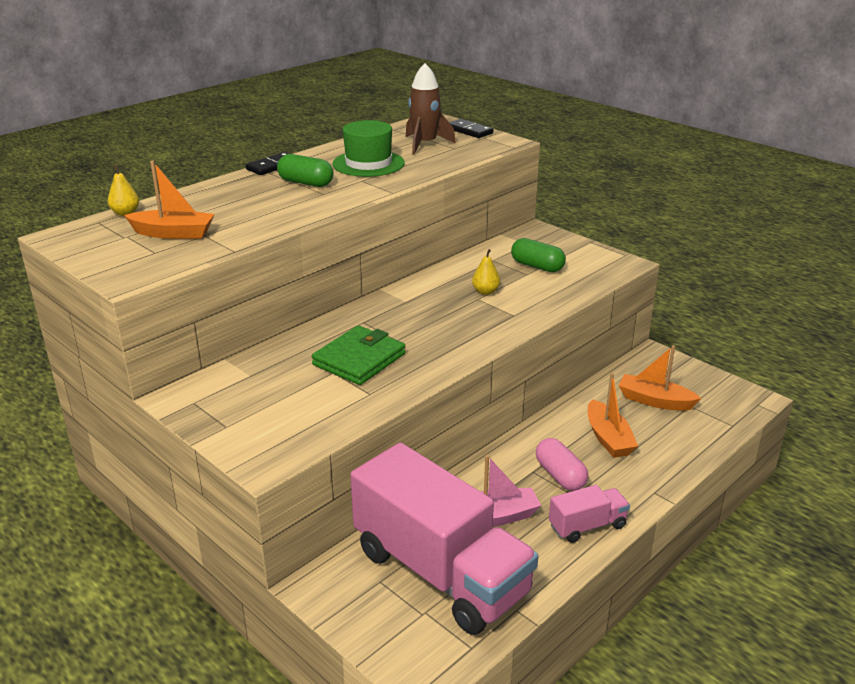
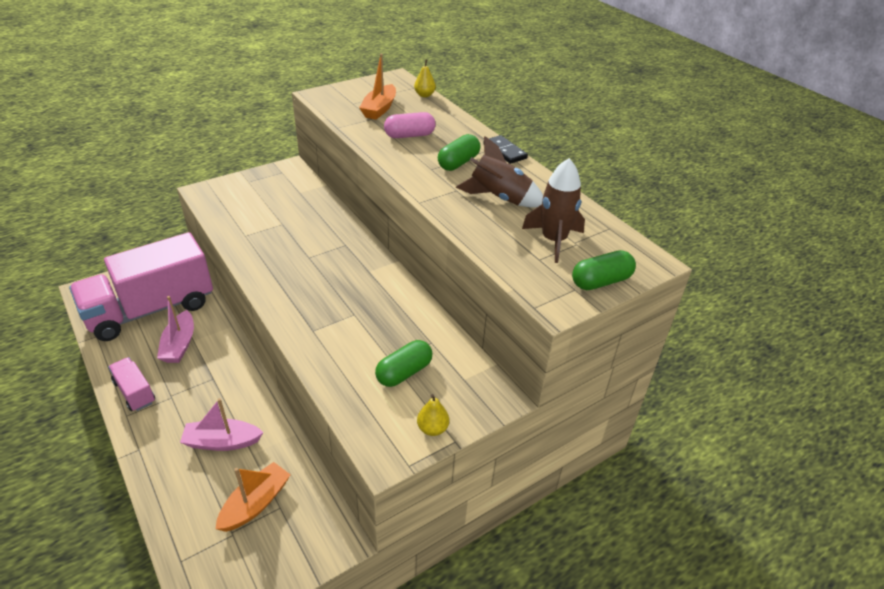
camera: 100 degrees right, 10 degrees up
(359, 359) = (291, 236): green wallet -> none
(368, 163) = (499, 198): green hat -> brown rocket
(469, 131) = (601, 281): black domino -> green capsule
(485, 291) = (364, 321): yellow pear -> yellow pear (432, 428)
(560, 475) = (197, 393): pink capsule -> pink capsule (409, 135)
(587, 526) = (135, 392): pink truck -> pink truck turned 150 degrees clockwise
(608, 438) = (222, 442): orange boat -> pink boat

